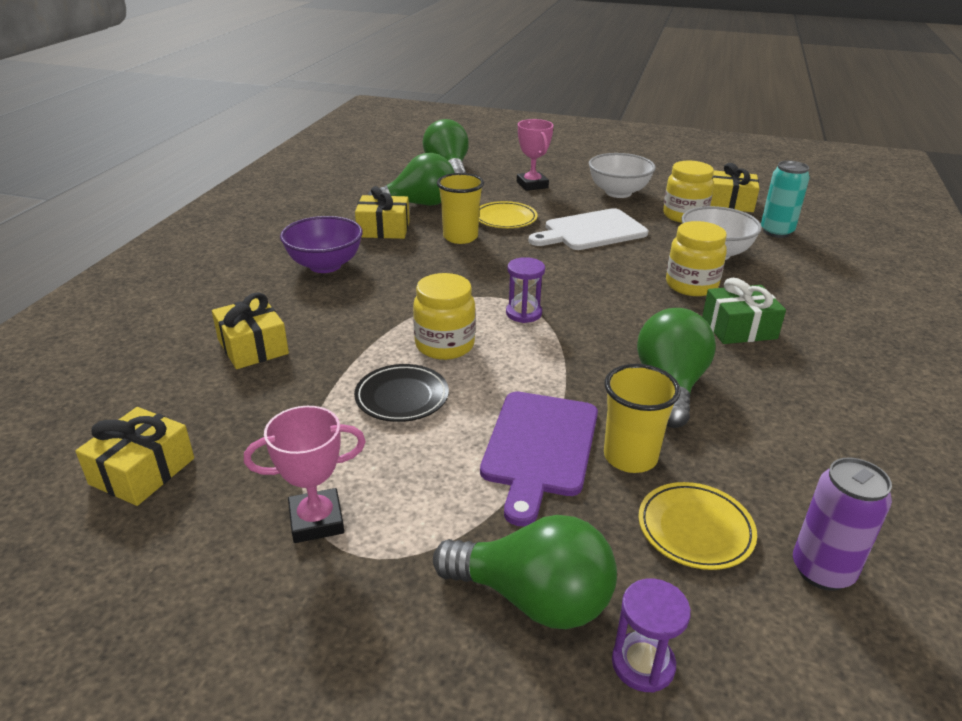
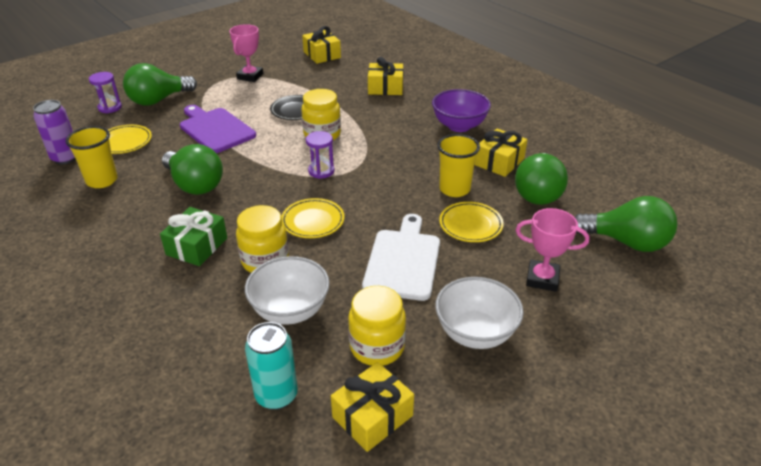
camera: 125 degrees right, 5 degrees up
(608, 285) = (313, 221): none -> yellow plate
(630, 457) = (176, 147): yellow cup -> yellow cup (102, 180)

